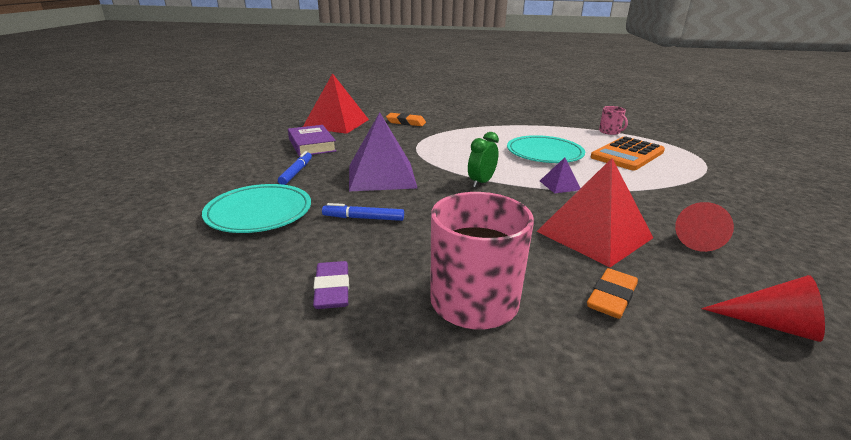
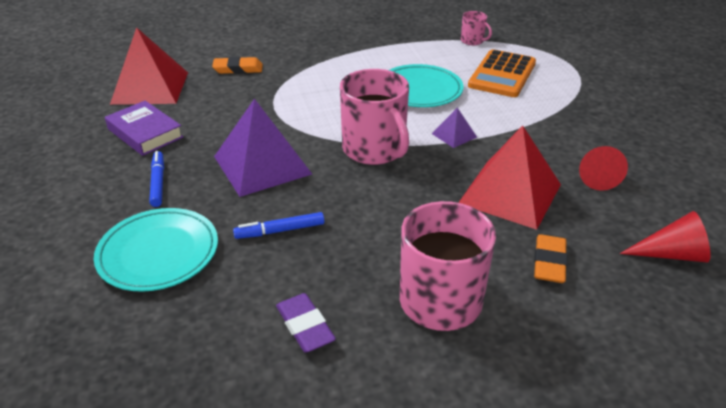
camera: 20 degrees left, 10 degrees up
(481, 182) = (375, 149): green clock -> pink mug

